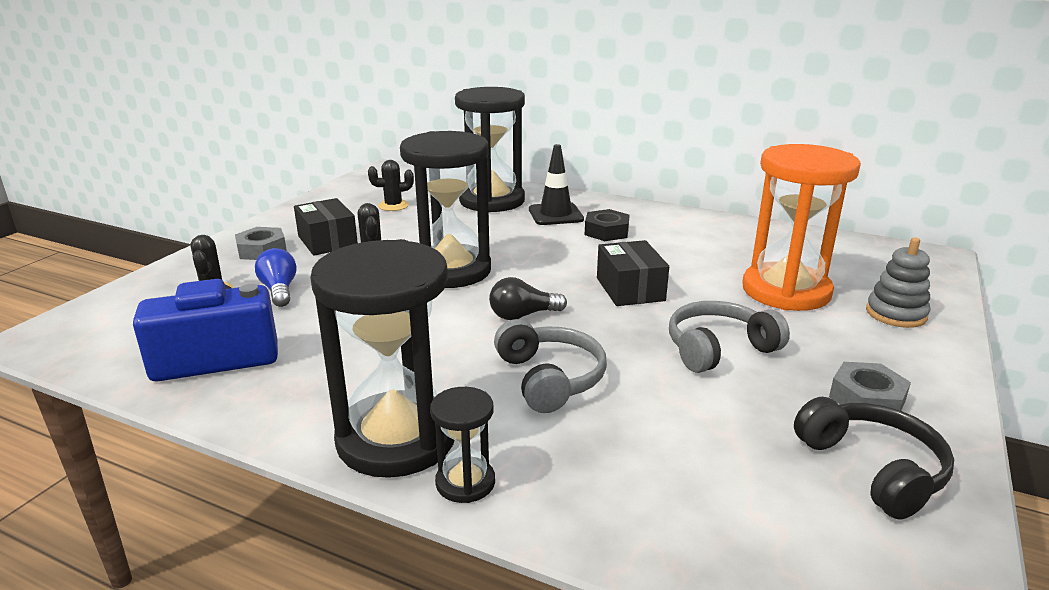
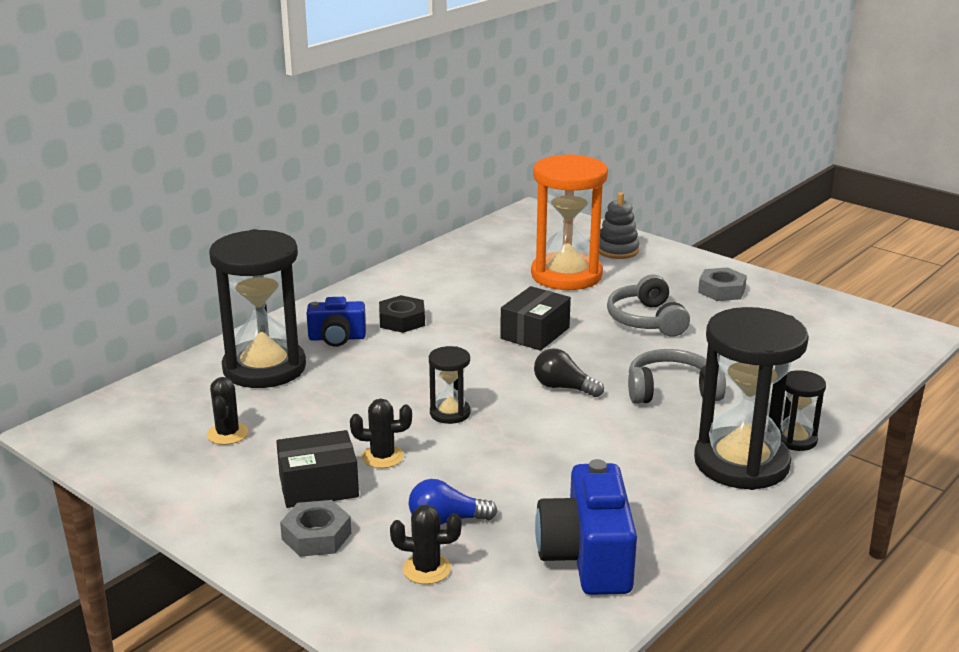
camera: 75 degrees left, 0 degrees up
(450, 270) = (450, 413): black hourglass -> black hourglass, size x0.46
(523, 315) = (563, 388): black light bulb -> black light bulb turned 120 degrees clockwise
(555, 214) = (337, 338): black traffic cone -> blue camera
(630, 289) = (535, 333): black box -> black box turned 60 degrees counterclockwise
(873, 468) = (792, 309): black headphones -> none

